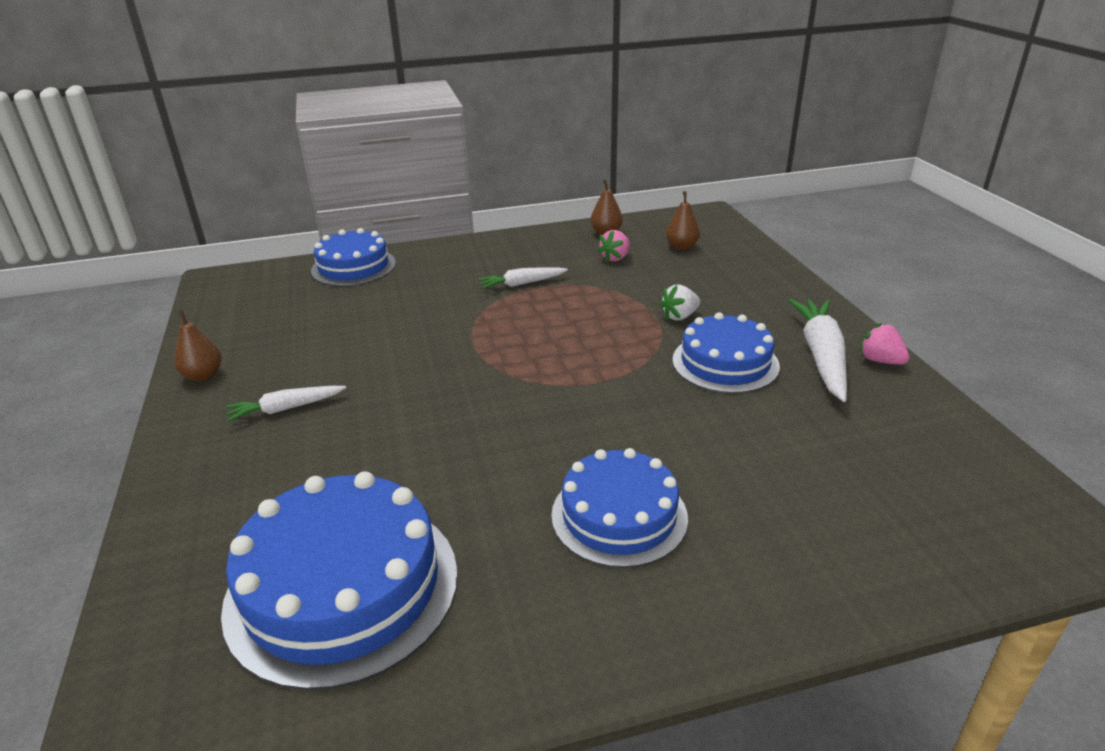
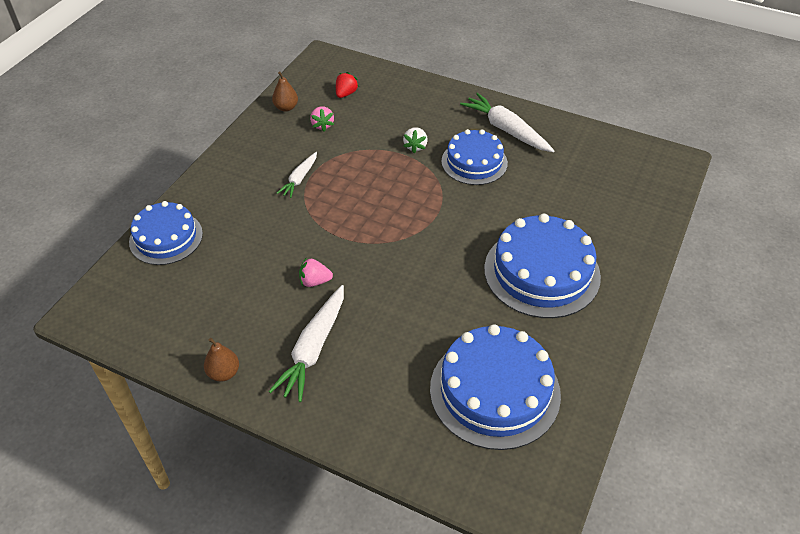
camera: 50 degrees left, 15 degrees up
(286, 409) = (313, 349): white carrot -> white carrot, size x1.72
(619, 515) = (542, 272): blue cake -> blue cake, size x1.54
(681, 247) = (346, 94): brown pear -> red strawberry
(880, 360) = (531, 116): pink strawberry -> pink strawberry (315, 281)

